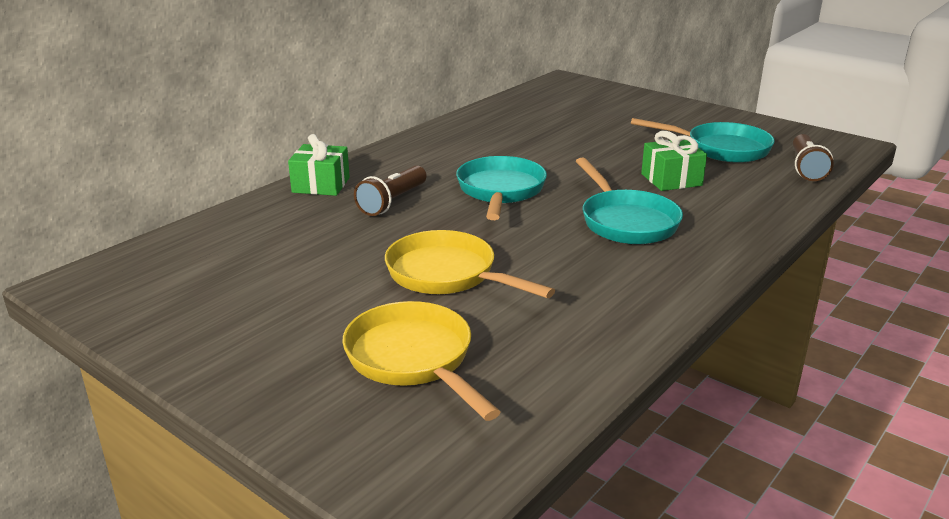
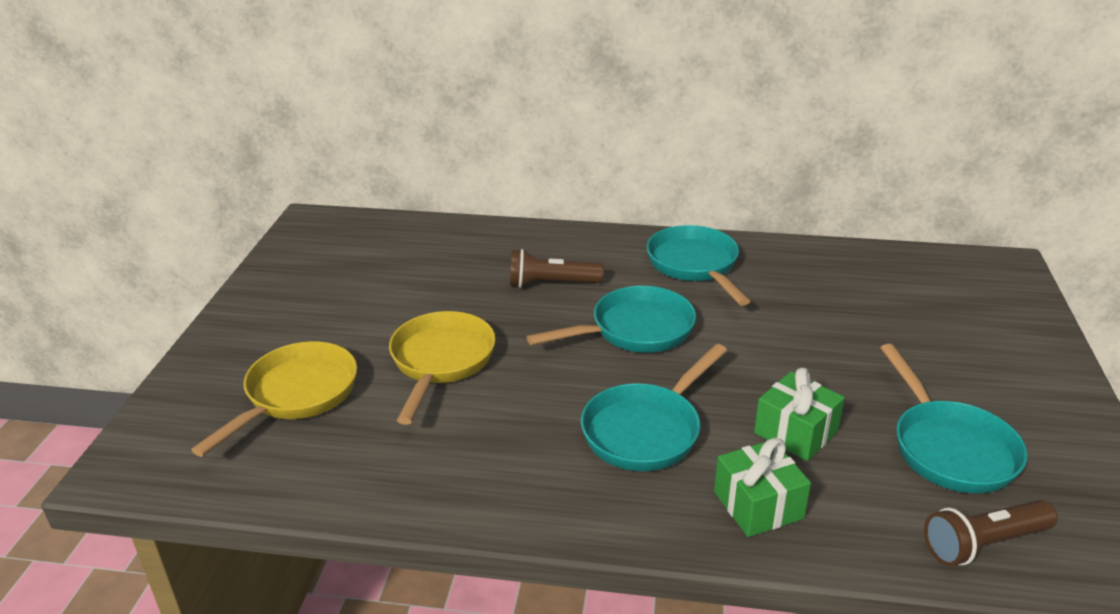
camera: 60 degrees right, 5 degrees up
(321, 185) = (548, 239): green gift -> green gift (758, 505)
(444, 149) = (695, 266): none -> turquoise pan

